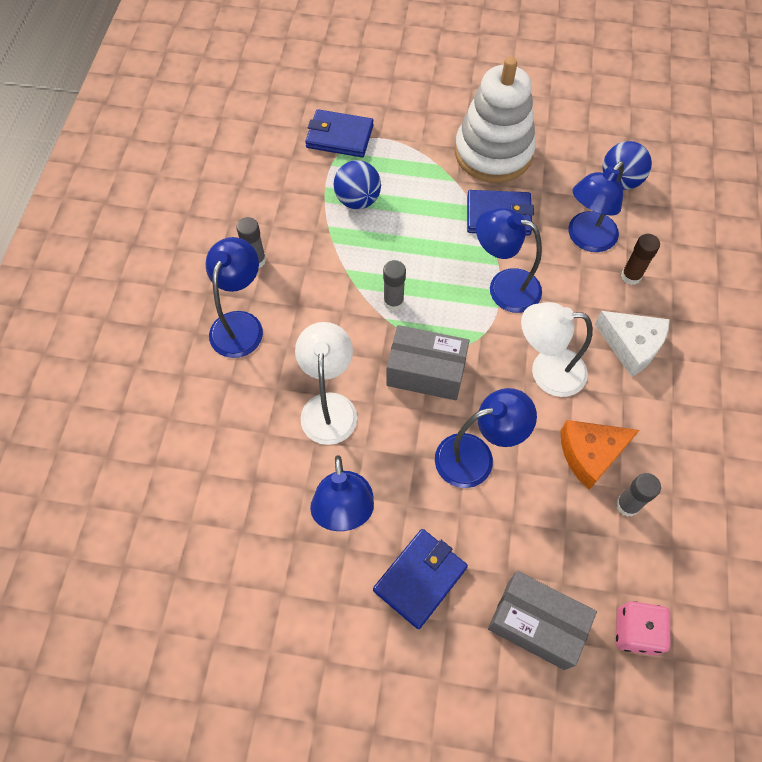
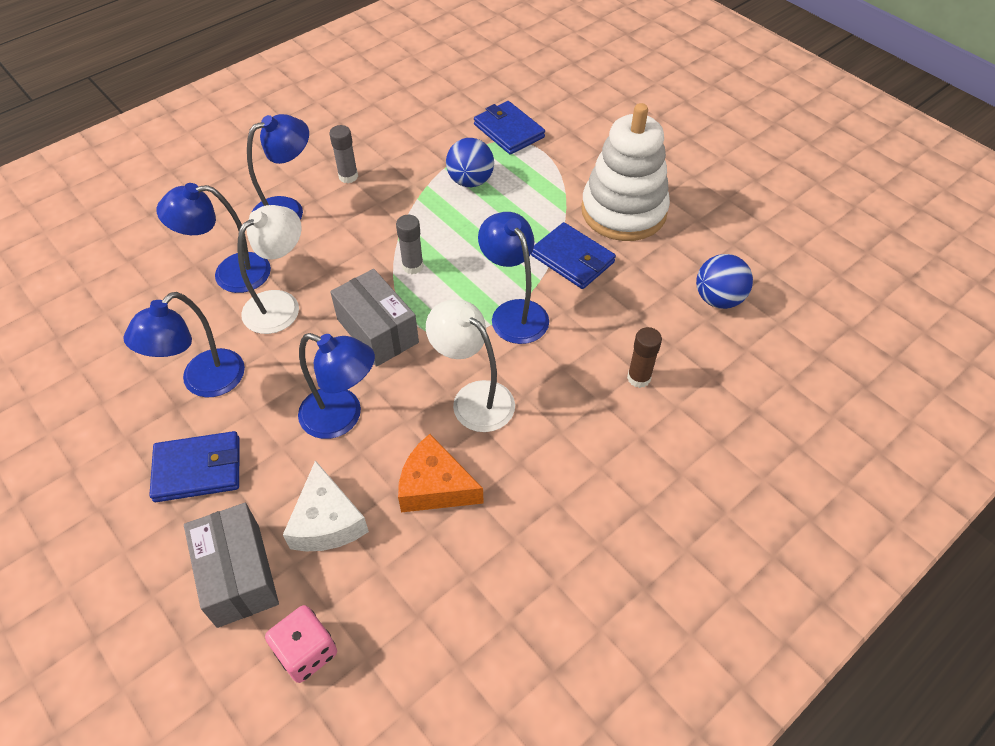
camera: 40 degrees right, 10 degrees down
(586, 239) = (631, 323): blue lamp -> blue lamp (230, 274)
(627, 505) = (419, 550): grey glue stick -> none
(631, 345) = (573, 431): white cheese -> white cheese (327, 521)

